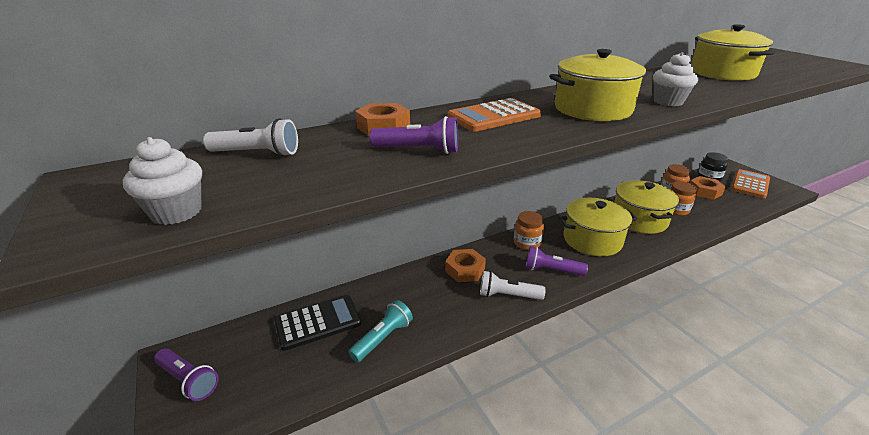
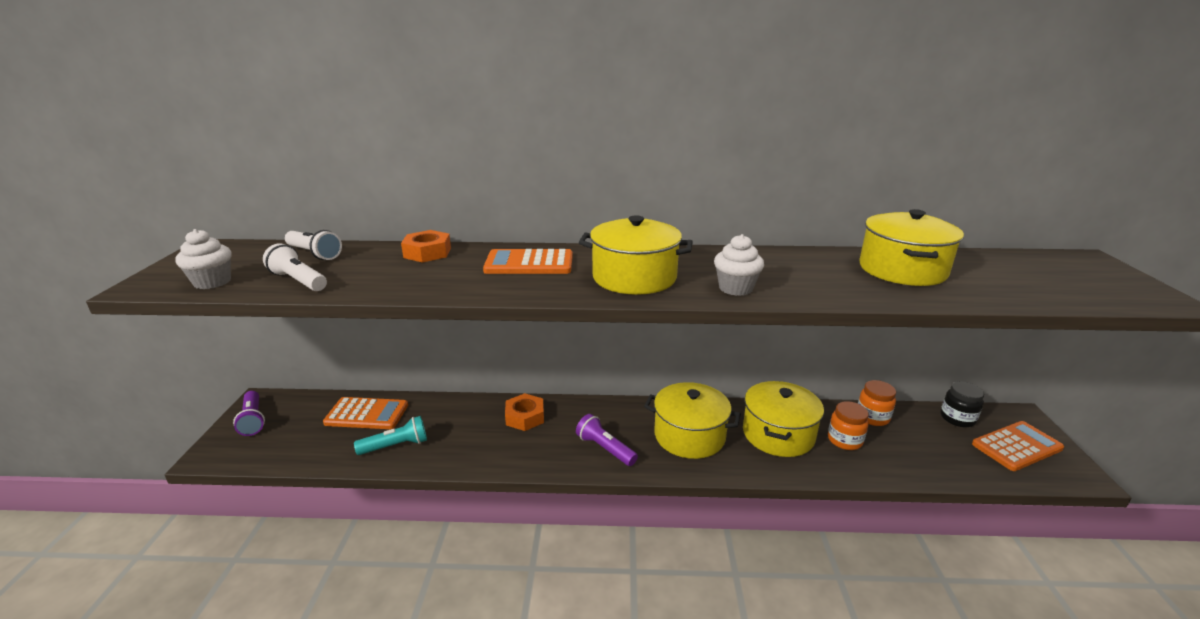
camera: 30 degrees right, 5 degrees down
(318, 322) = (367, 414): black calculator -> orange calculator
(418, 150) = (413, 278): purple flashlight -> none
(508, 295) = (534, 454): white flashlight -> white flashlight (298, 281)
(527, 243) = (615, 414): orange jar -> none
(704, 192) = (923, 433): orange nut -> none

